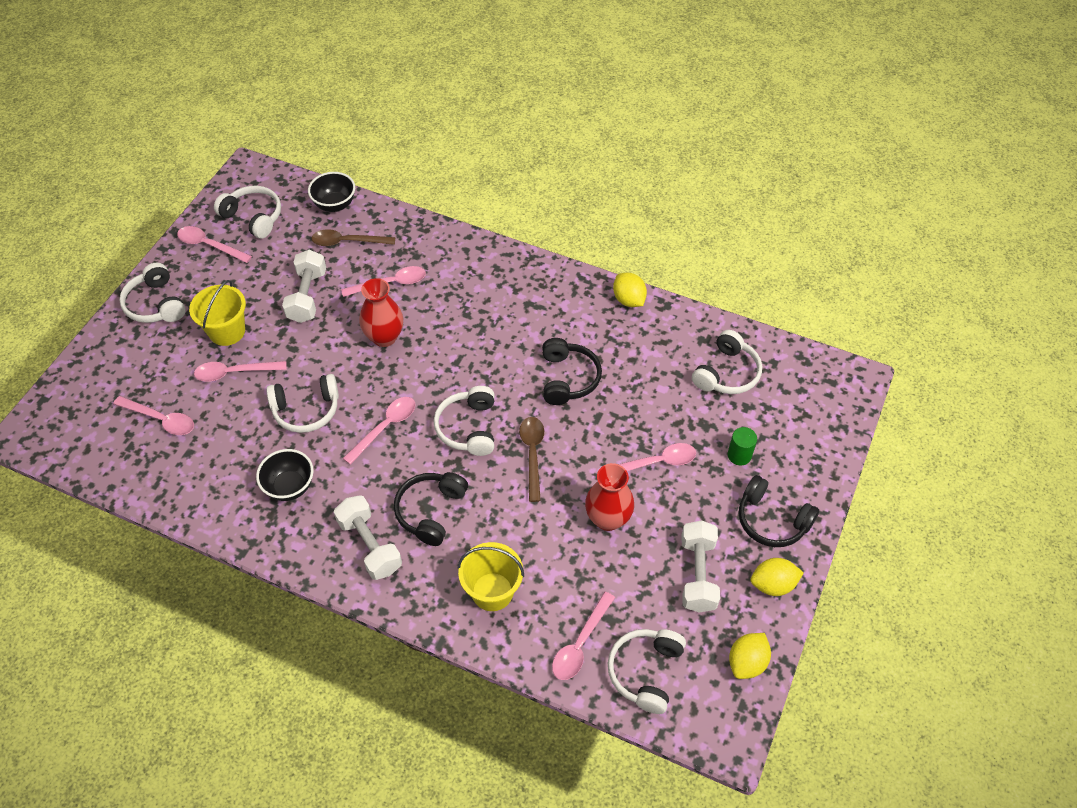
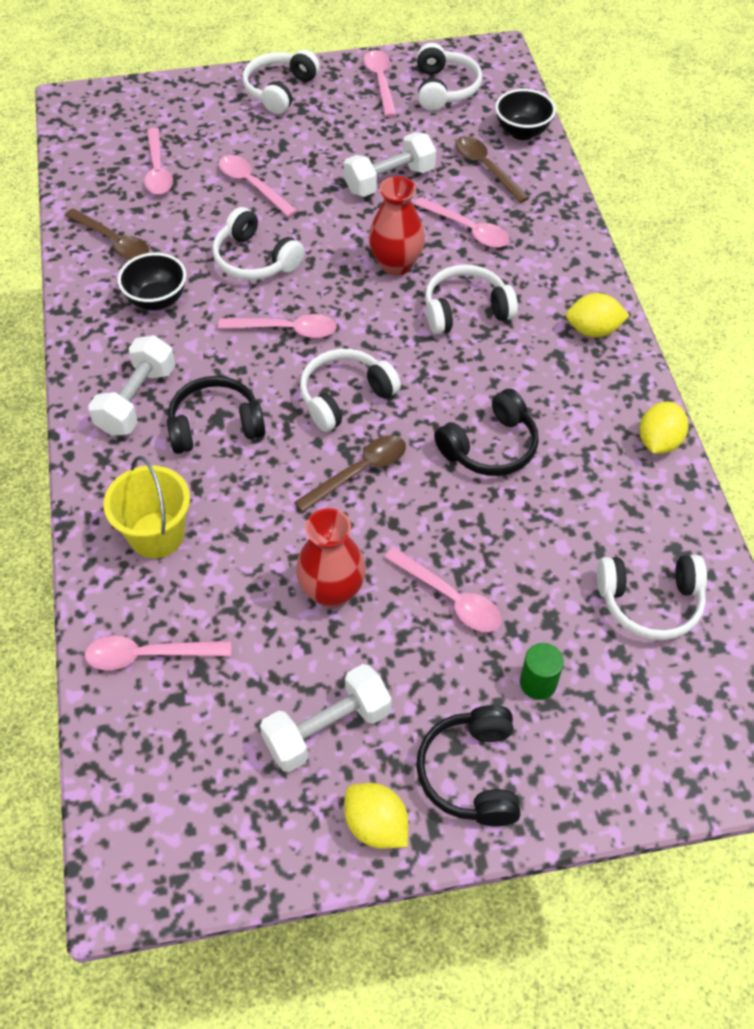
camera: 55 degrees right, 0 degrees up
(206, 484) = (113, 242): none -> brown spoon
(227, 331) = (294, 152): yellow bucket -> none
(645, 672) = (155, 743): white headphones -> white headphones (465, 310)
(747, 662) = (242, 853): yellow lemon -> yellow lemon (593, 330)

